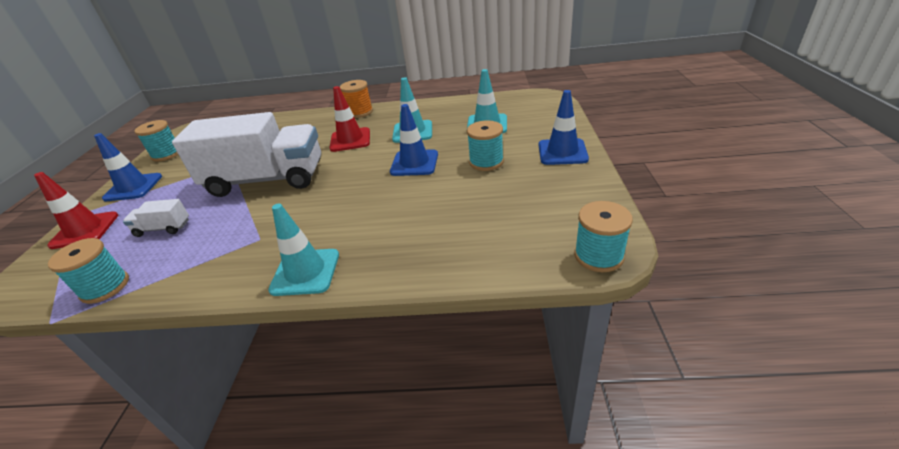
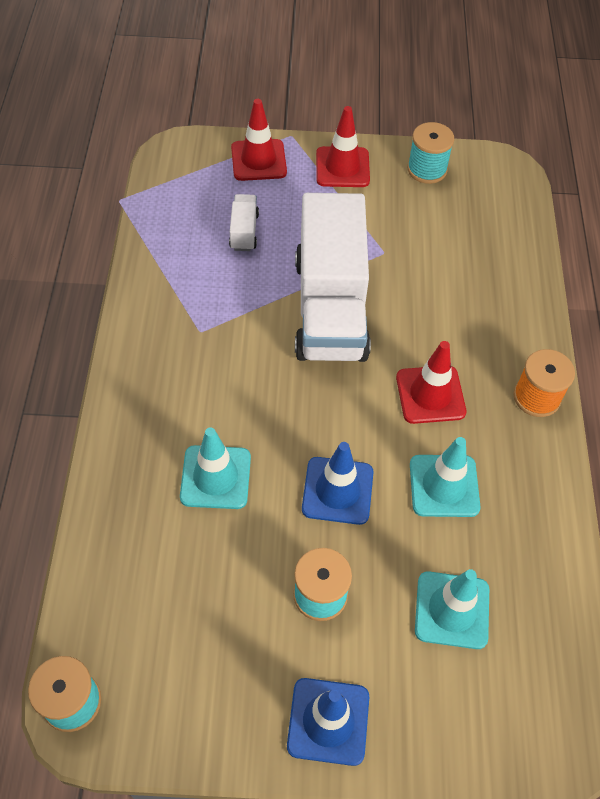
camera: 85 degrees right, 20 degrees up
(105, 287) = (156, 220): turquoise spool -> none
(133, 187) = (342, 167): blue traffic cone -> red traffic cone
(305, 272) = (130, 388): turquoise traffic cone -> turquoise traffic cone (215, 477)

